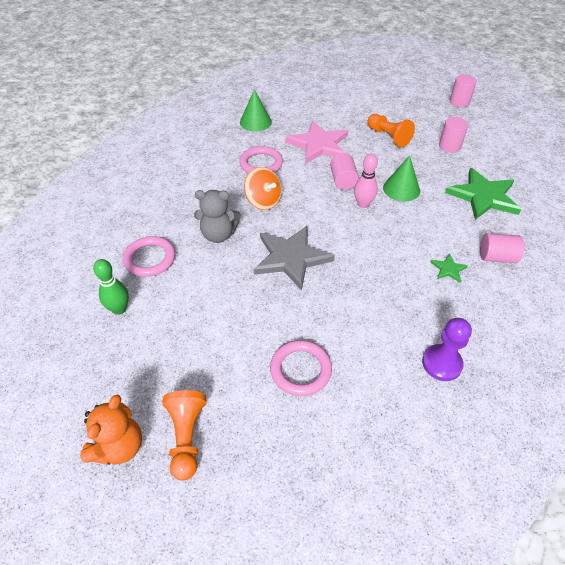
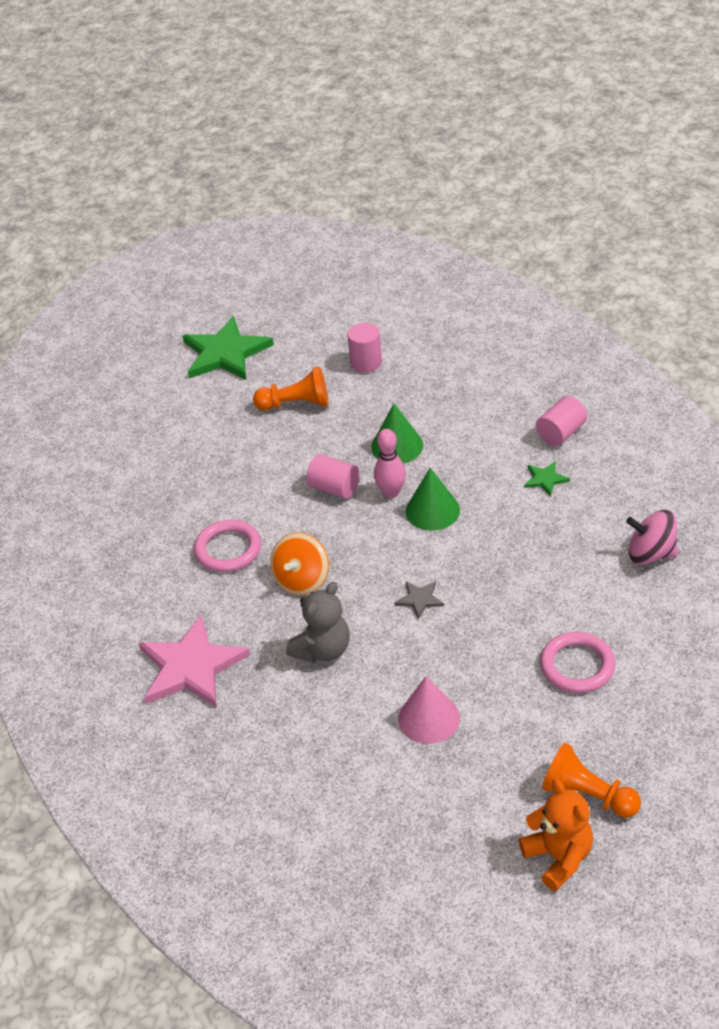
camera: 50 degrees left, 5 degrees down
(119, 309) = (366, 794): green bowling pin -> none
(150, 259) = (305, 735): pink ring -> none
(199, 310) = (429, 718): none -> pink cone
(255, 122) = (133, 514): green cone -> green cone (432, 510)
(263, 201) = (302, 580): orange spinning top -> orange spinning top turned 120 degrees clockwise
(291, 258) = (419, 599): grey star -> grey star, size x0.44
(318, 145) = (246, 475): pink star -> pink star (191, 666)
(441, 363) = (651, 554): purple pawn -> pink spinning top
(459, 102) = (296, 304): pink cylinder -> none
(483, 196) = (470, 387): green star -> green star (225, 353)

